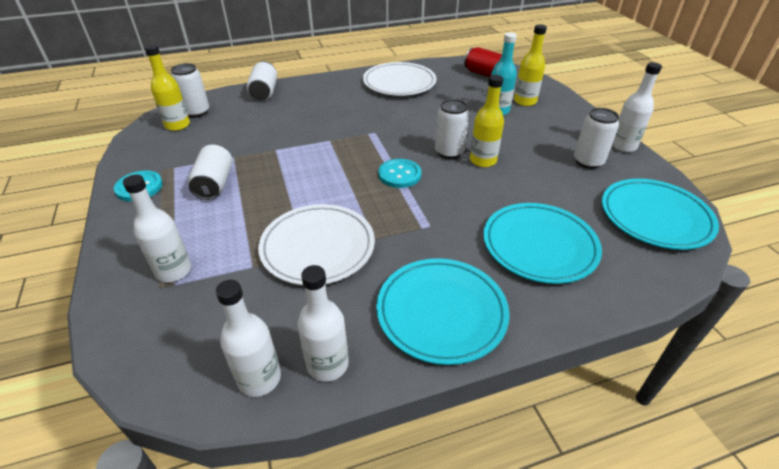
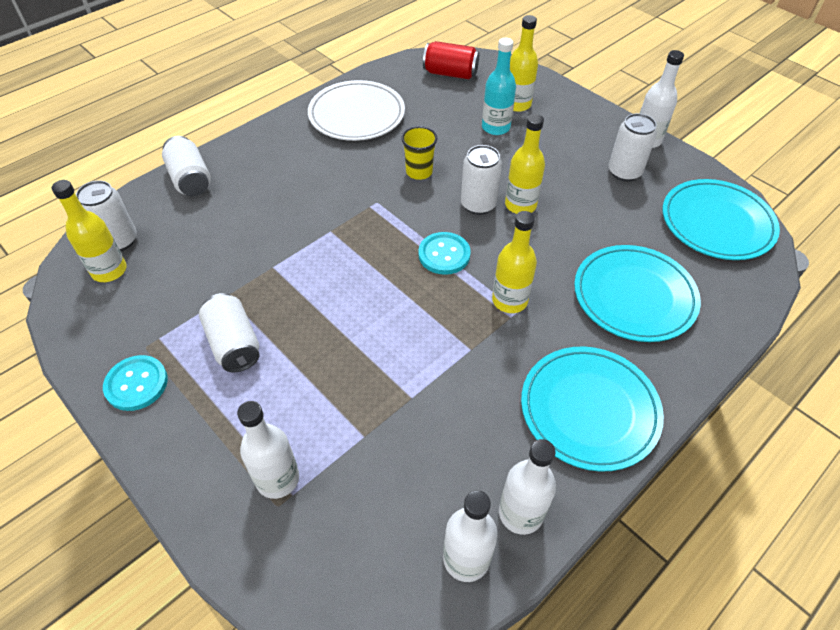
camera: 25 degrees left, 10 degrees up
(318, 247) = (418, 383): white plate -> none
(419, 123) = (419, 172): none -> yellow cup
(429, 217) = (509, 300): none -> yellow bottle

